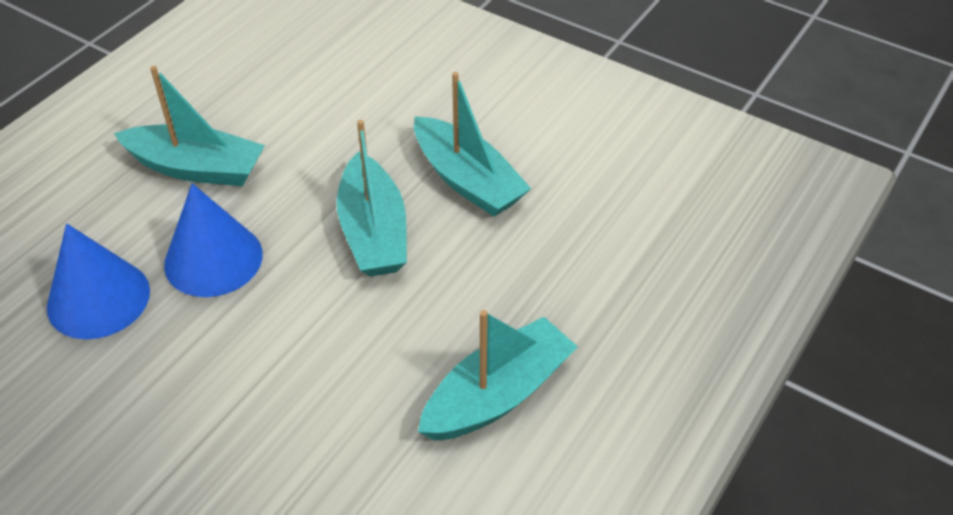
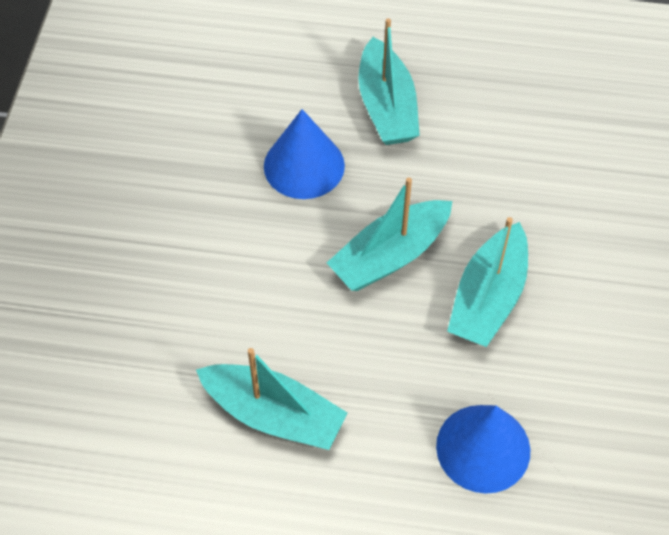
camera: 65 degrees right, 10 degrees up
(98, 298) = (232, 118): blue cone -> blue cone (483, 448)

